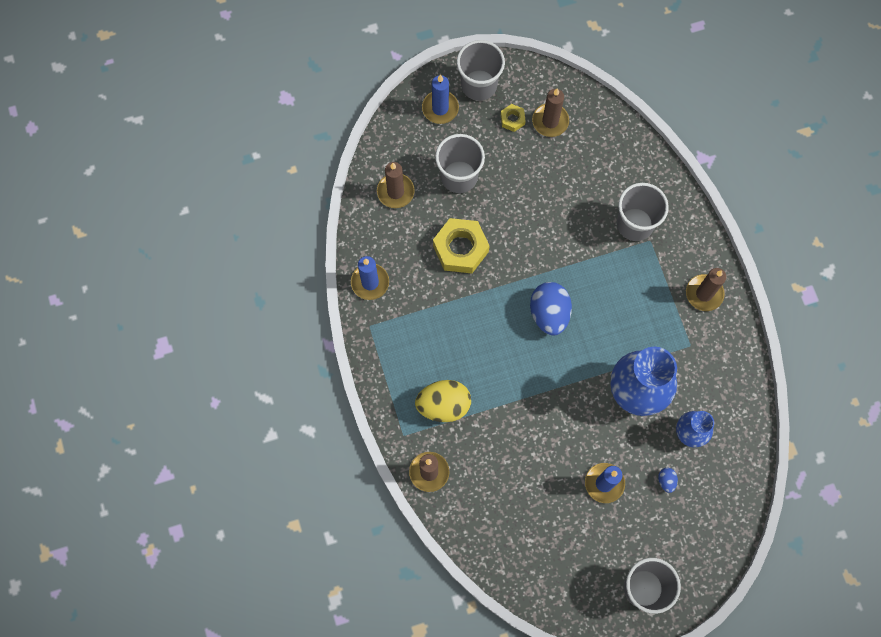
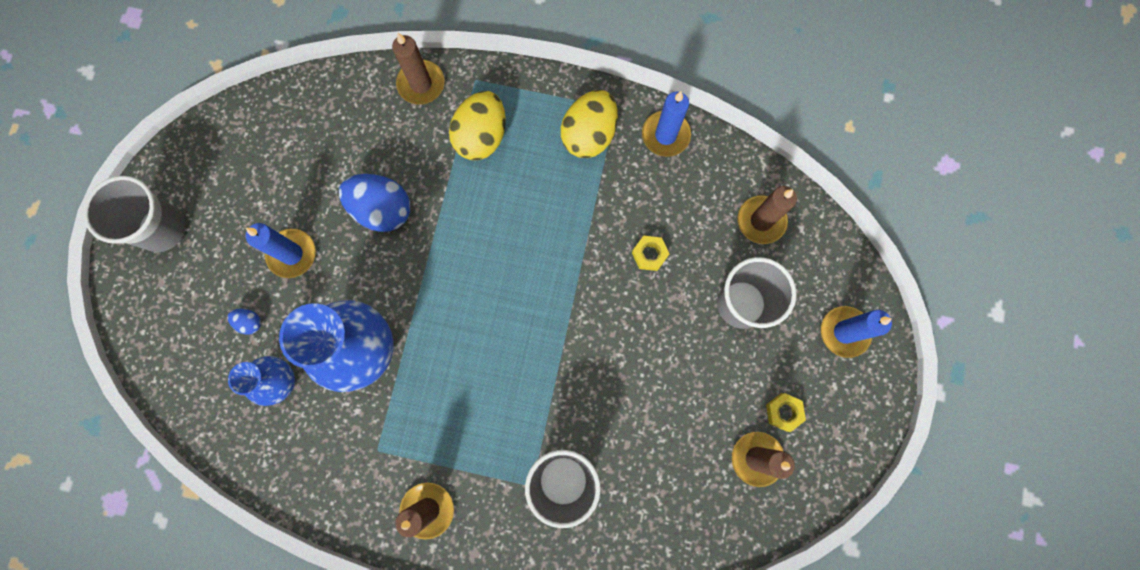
camera: 120 degrees right, 5 degrees up
(399, 333) = (589, 135): none -> yellow egg
(460, 249) = (649, 254): yellow nut -> yellow nut, size x0.49
(479, 85) = (853, 398): grey cup -> none
(549, 313) = (514, 309): blue egg -> blue egg (382, 210)

